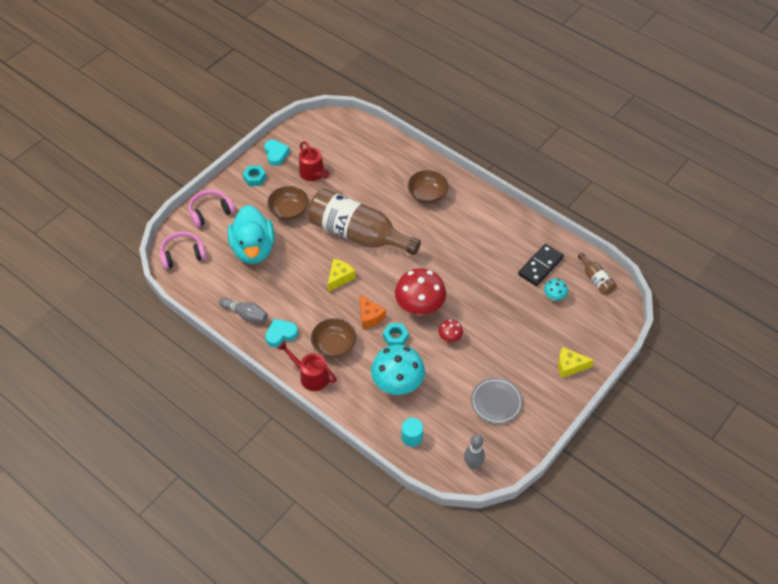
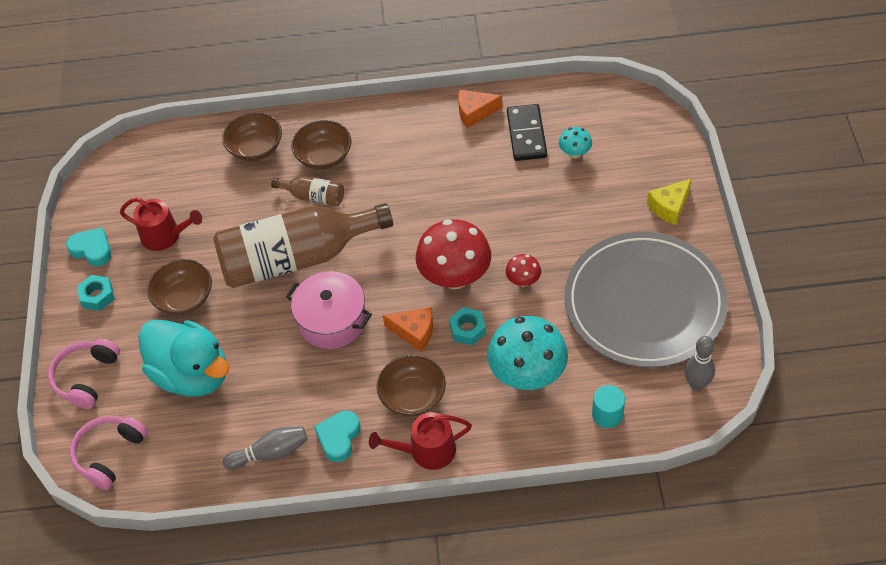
camera: 40 degrees left, 0 degrees up
(339, 278) = (332, 321): yellow cheese -> pink pot
(400, 164) = (255, 148): none -> brown bowl
(496, 402) = (644, 303): grey plate -> grey plate, size x2.19
(527, 233) = (475, 113): none -> orange cheese
(596, 279) = (594, 104): brown bottle -> brown bottle (313, 197)

